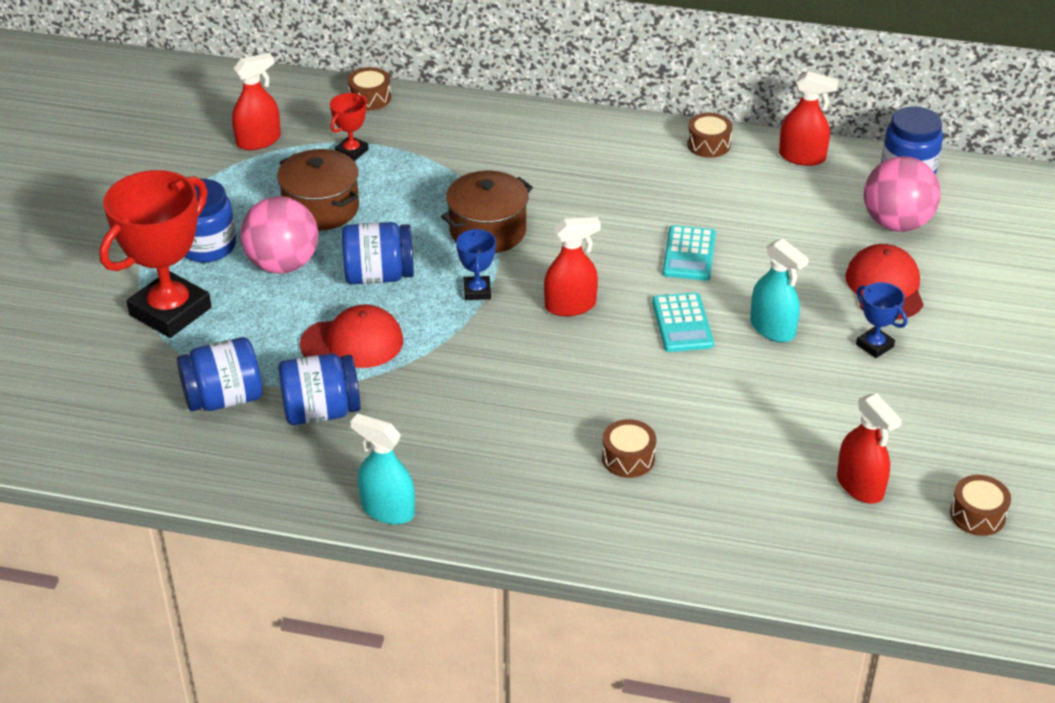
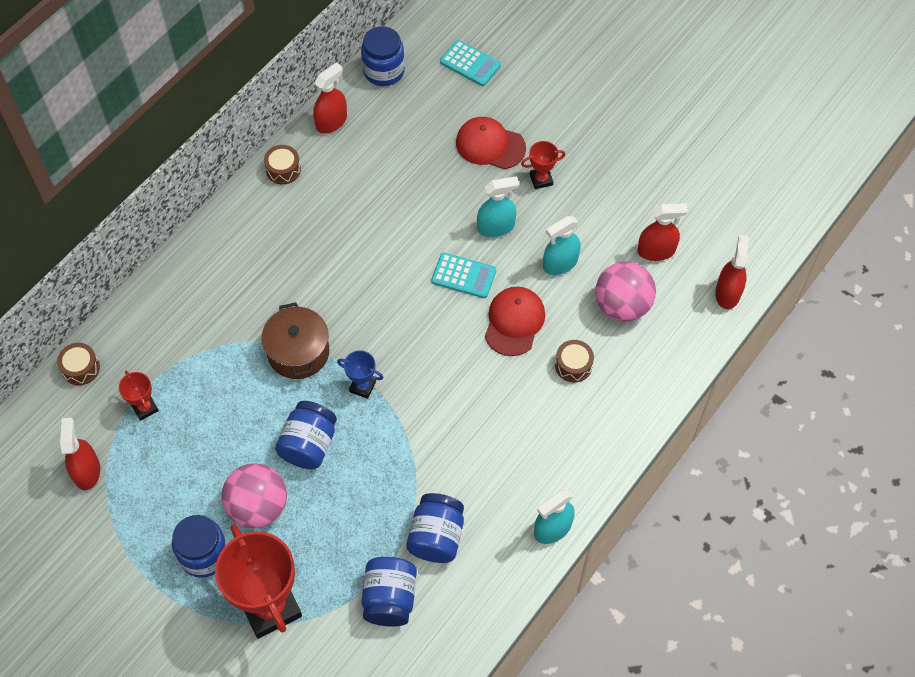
camera: 65 degrees left, 20 degrees up
(321, 208) = (204, 456): brown pot -> none
(352, 343) = (374, 490): red cap -> red cap (514, 322)
(570, 306) = (410, 334): red spray bottle -> red spray bottle (727, 293)
(689, 254) = (396, 238): turquoise calculator -> turquoise calculator (470, 64)
(766, 400) = (560, 263): none -> turquoise spray bottle
(874, 345) = (541, 179): blue trophy -> red trophy
(896, 223) = (432, 105): pink ball -> pink ball (622, 306)
(977, 515) = (706, 204): brown drum -> none

